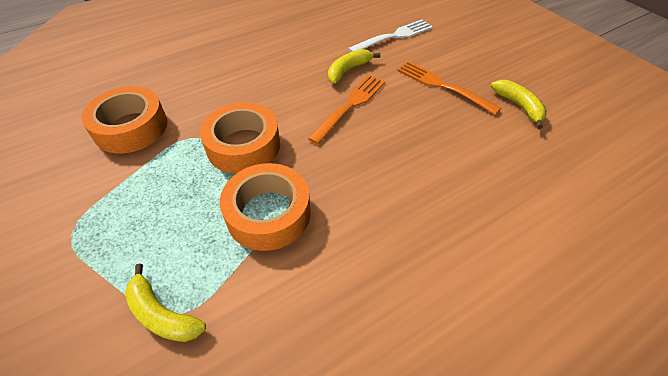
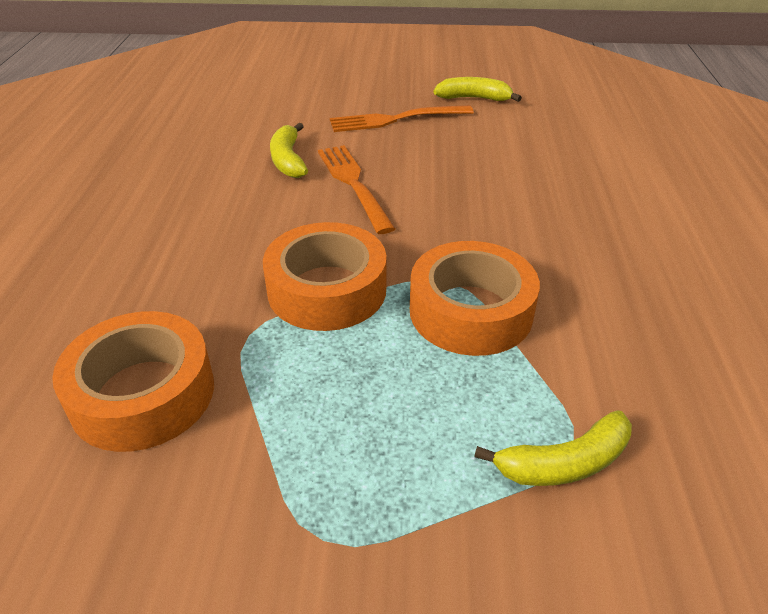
camera: 55 degrees left, 10 degrees down
(394, 36) = (271, 108): white fork -> none

